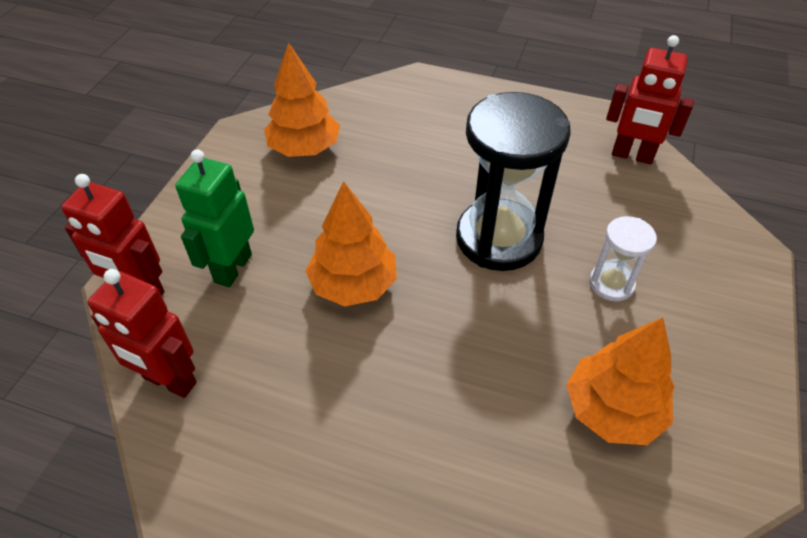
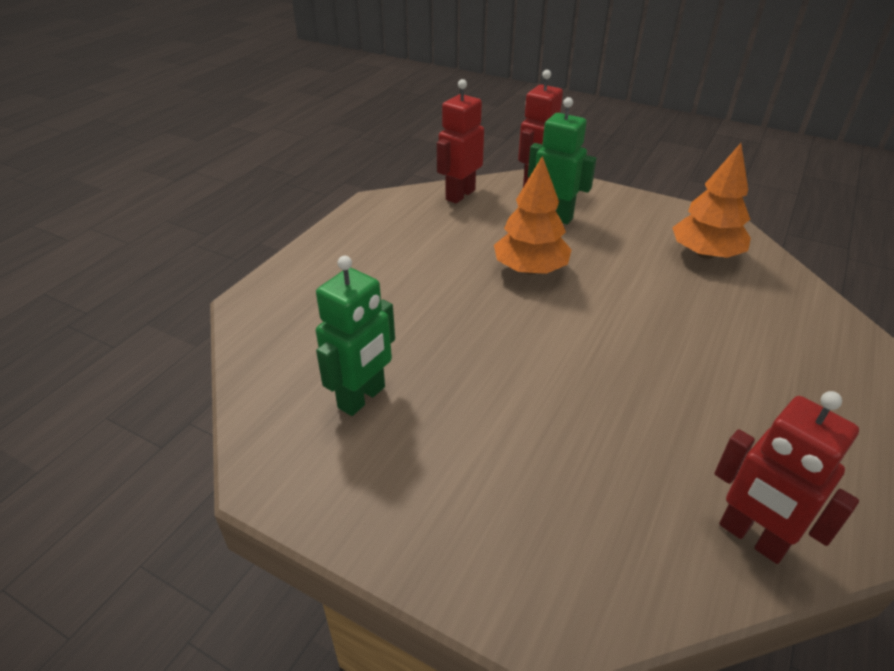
camera: 100 degrees right, 10 degrees down
(499, 238) = (581, 364): black hourglass -> none
(611, 284) = (508, 440): white hourglass -> none
(612, 410) = (362, 398): orange tree -> green robot
(632, 155) = (752, 537): red robot -> red robot turned 75 degrees counterclockwise

